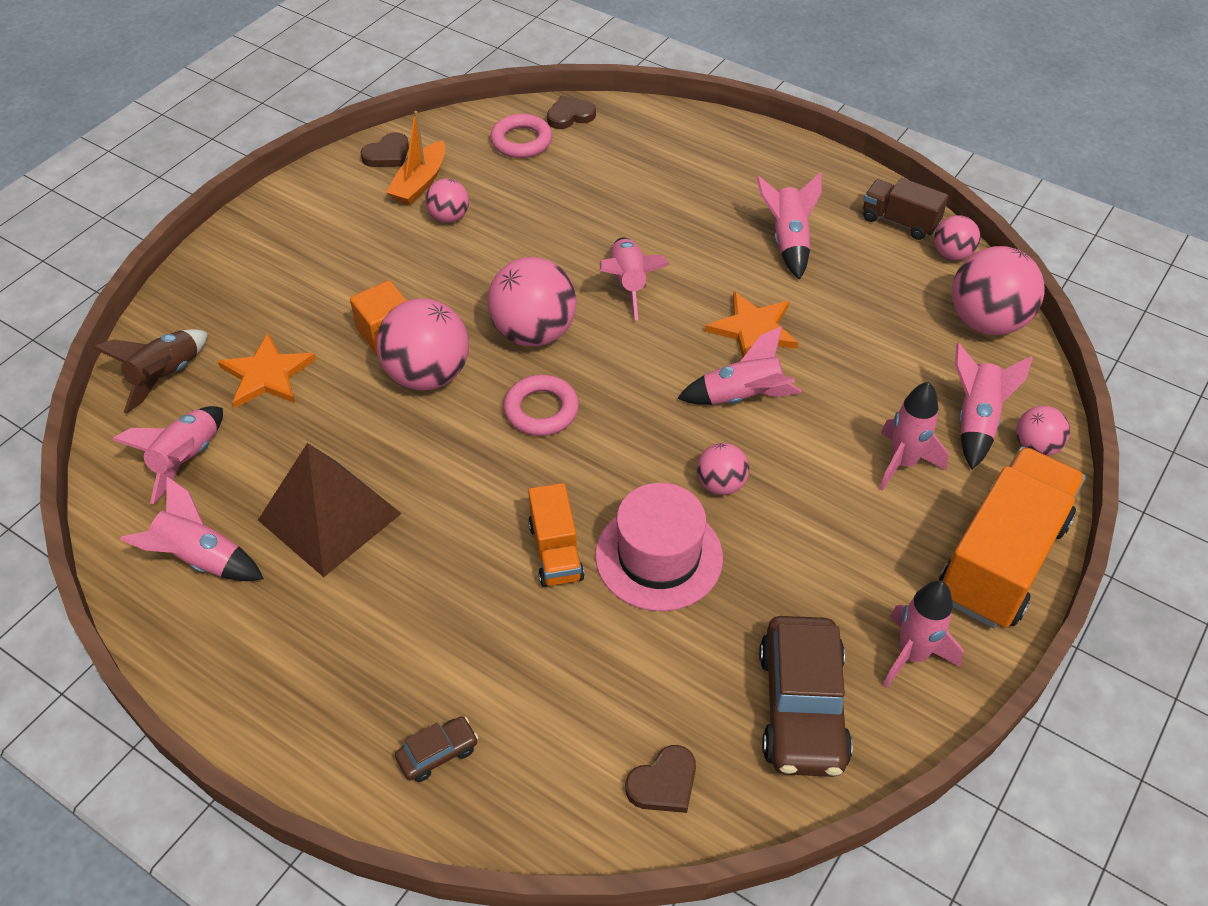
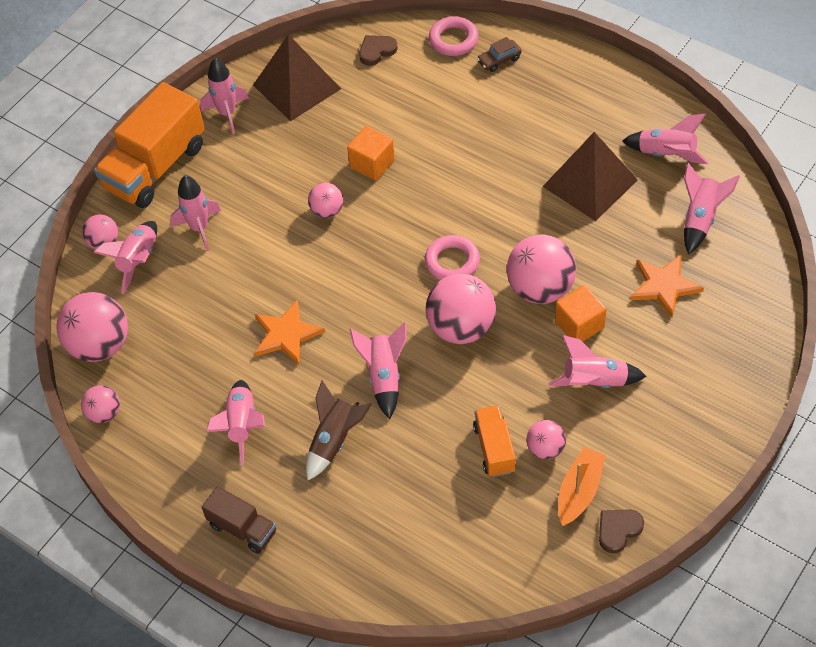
camera: 175 degrees left, 5 degrees up
(166, 377) = (741, 283): brown rocket -> brown rocket (335, 440)
(521, 141) = (486, 551): pink ring -> pink ring (453, 40)
(555, 551) = (438, 165): orange truck -> orange truck (494, 449)
(570, 115) = (437, 591): brown heart -> none
(659, 556) = (372, 164): pink hat -> orange cube
(742, 397) = (303, 275): pink rocket -> pink rocket (594, 382)
(802, 707) = (297, 86): brown car -> brown pyramid
(899, 221) = (138, 450): brown truck -> brown truck (242, 528)

